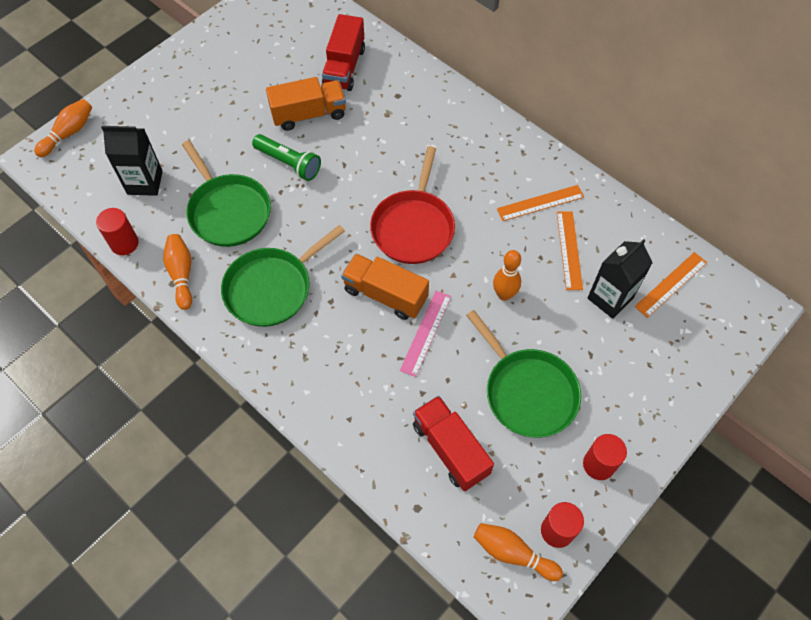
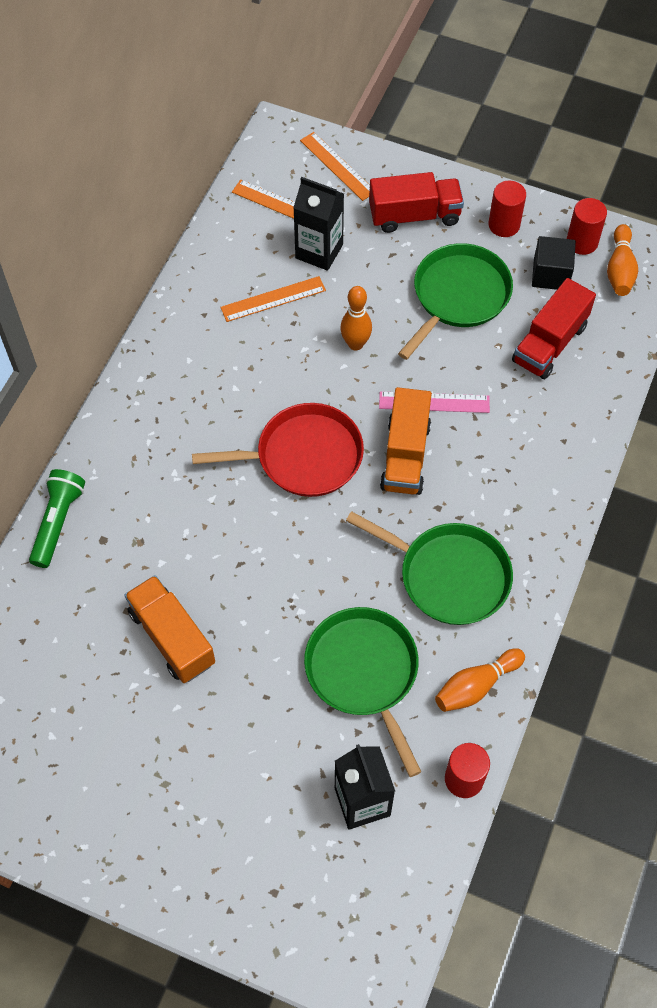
camera: 110 degrees left, 0 degrees up
(69, 133) = (320, 960): orange bowling pin -> none
(228, 211) = (364, 673): green pan -> green pan turned 60 degrees counterclockwise
(289, 163) = (262, 630): green flashlight -> green flashlight (58, 522)
(344, 67) = (71, 624): red truck -> red truck (414, 215)
(527, 483) = (550, 274): none -> black cube
(540, 203) = (219, 340): orange ruler -> orange ruler (337, 166)

